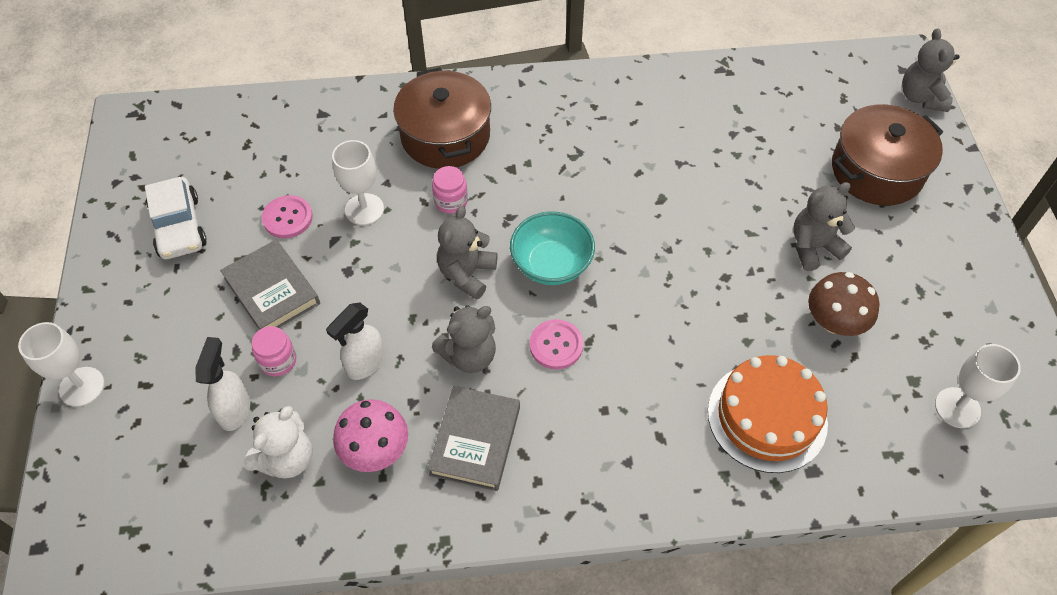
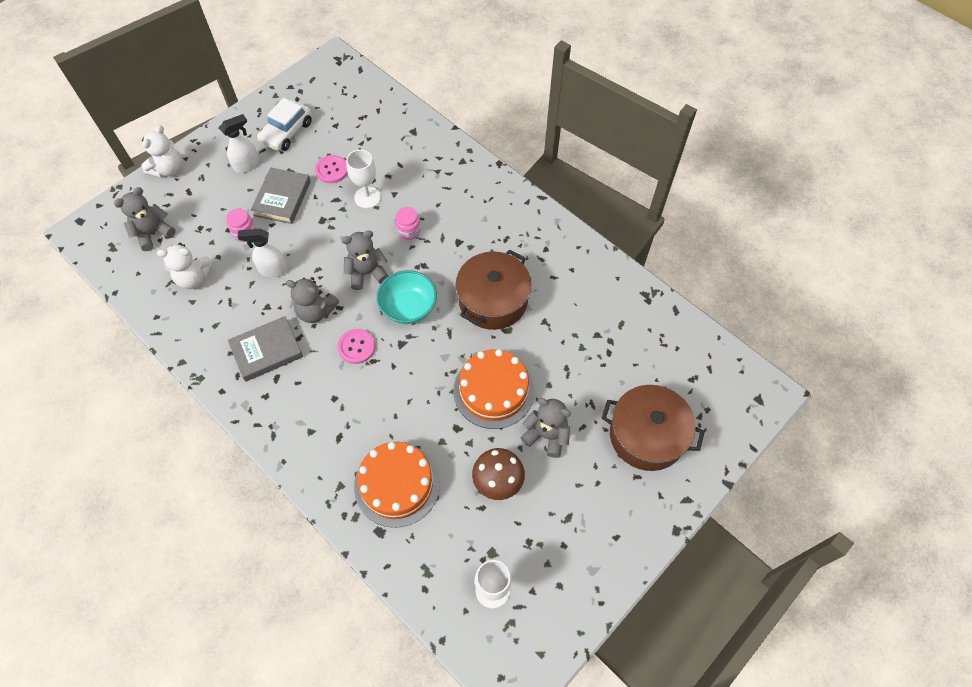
camera: 50 degrees right, 5 degrees up
(82, 387) = (168, 169): white goblet -> white teddy bear
(235, 410) = (203, 237): white spray bottle -> white spray bottle (247, 165)
(375, 450) = (227, 311): pink mushroom -> none
(445, 136) = (452, 195): brown pot -> brown pot (493, 300)
(724, 257) = (493, 390): none -> orange cake
(921, 97) = (743, 425): grey teddy bear -> grey teddy bear (153, 233)

